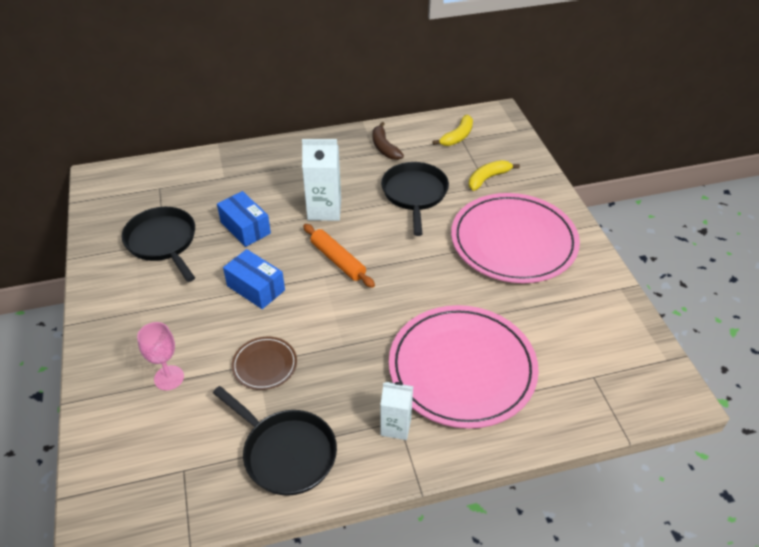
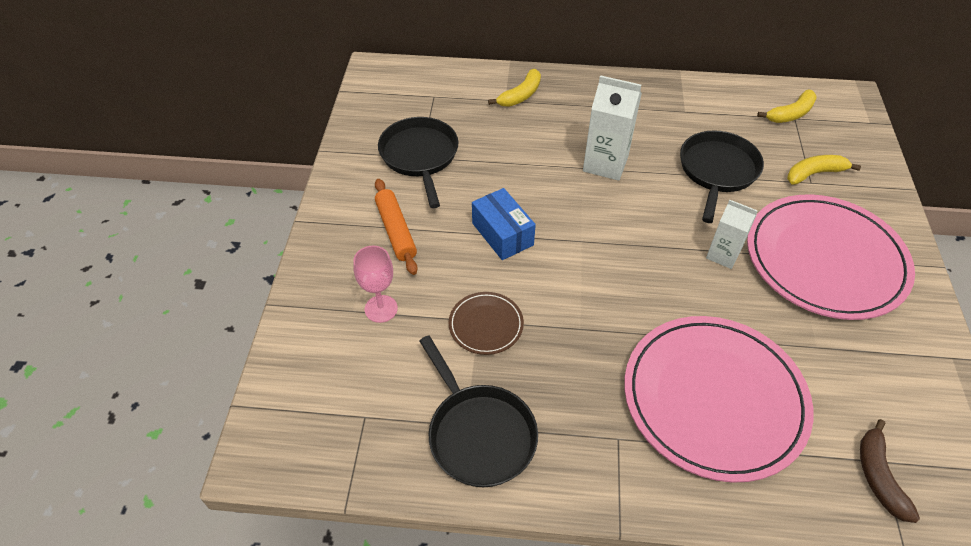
camera: 20 degrees right, 5 degrees up
(236, 170) = (520, 95): none -> yellow banana
(245, 228) = (511, 163): blue box -> none
(337, 260) = (603, 227): orange rolling pin -> orange rolling pin (396, 231)
(384, 147) = (697, 107): brown banana -> brown banana (878, 476)
(396, 426) = (613, 444): white carton -> white carton (723, 255)

